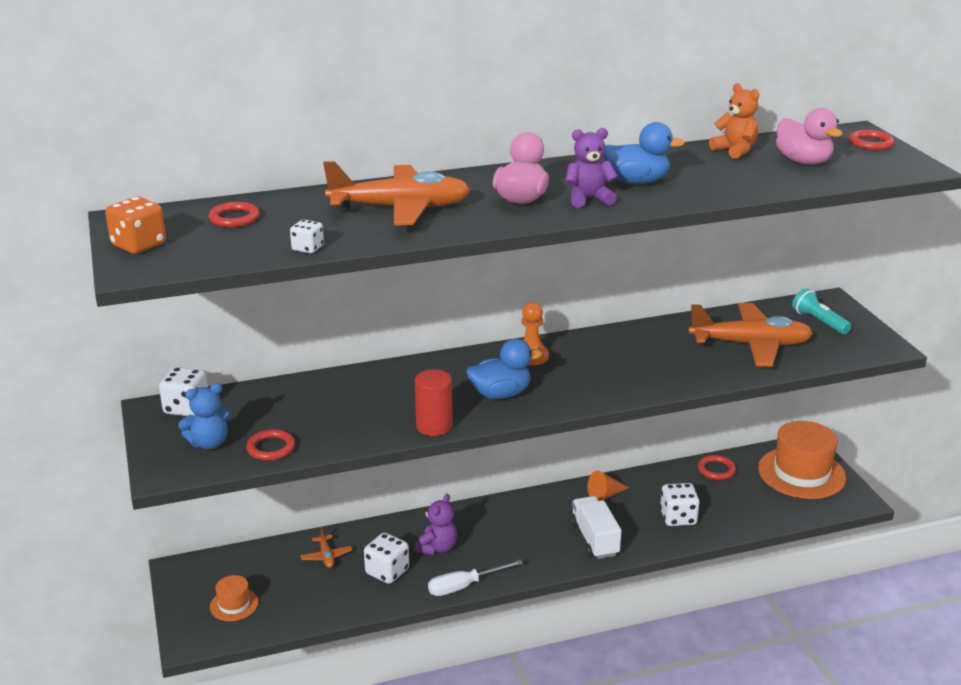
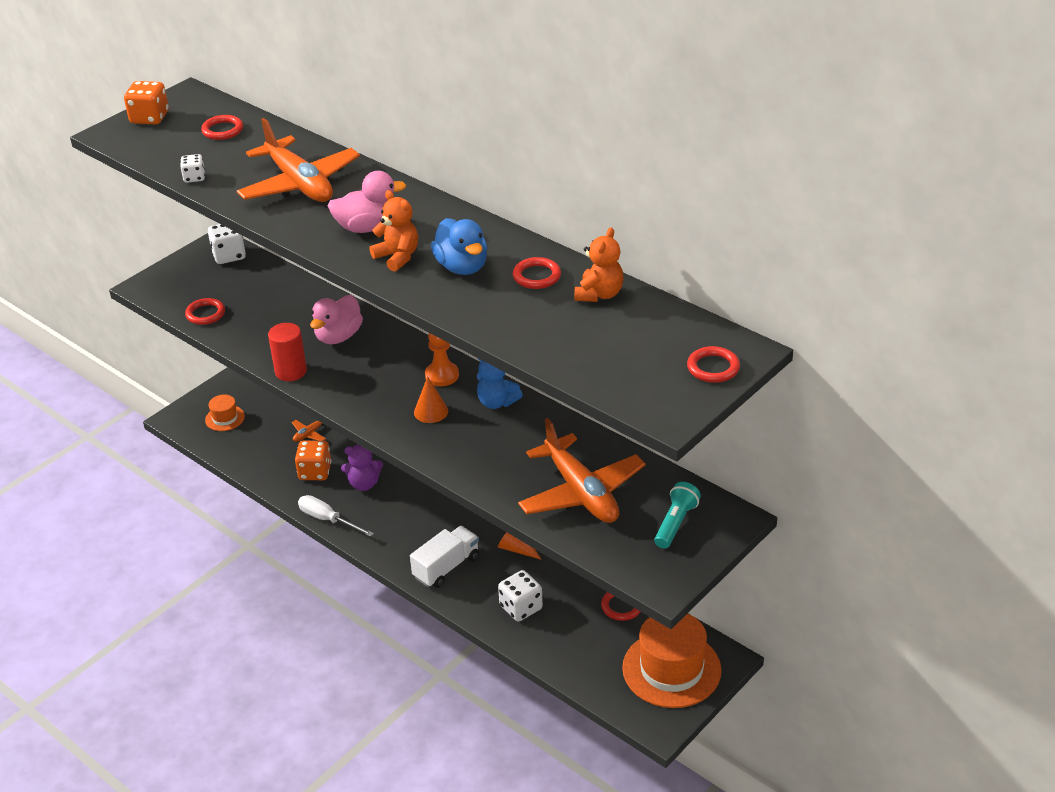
camera: 60 degrees right, 10 degrees up
(209, 443) = (192, 286): blue teddy bear -> blue teddy bear (497, 402)
(387, 571) = (315, 472): white dice -> orange dice
(500, 394) = (365, 384): blue duck -> none
(577, 375) = (431, 411): none -> orange cone
(588, 199) = (397, 257): purple teddy bear -> orange teddy bear
(684, 162) = (536, 276): none -> red ring
(803, 161) = (610, 340): pink duck -> pink duck (338, 336)

